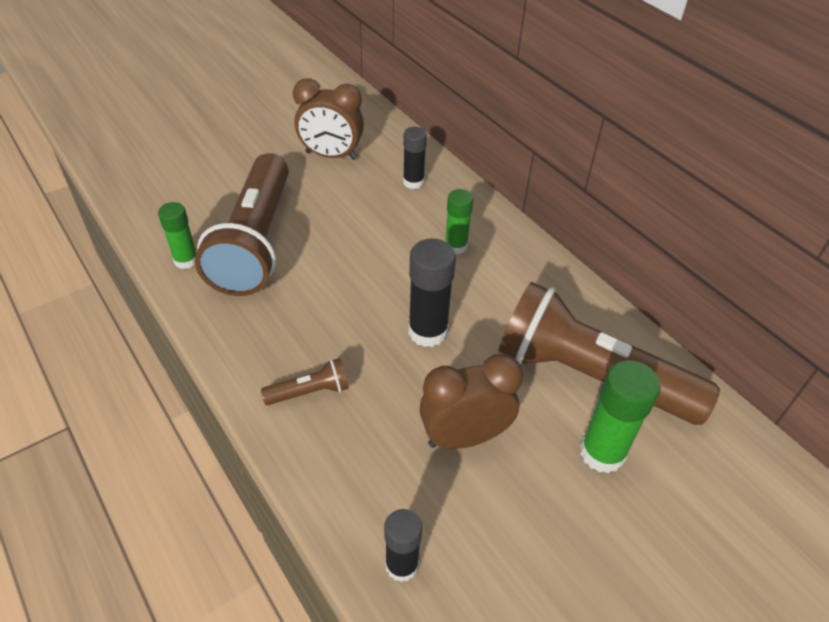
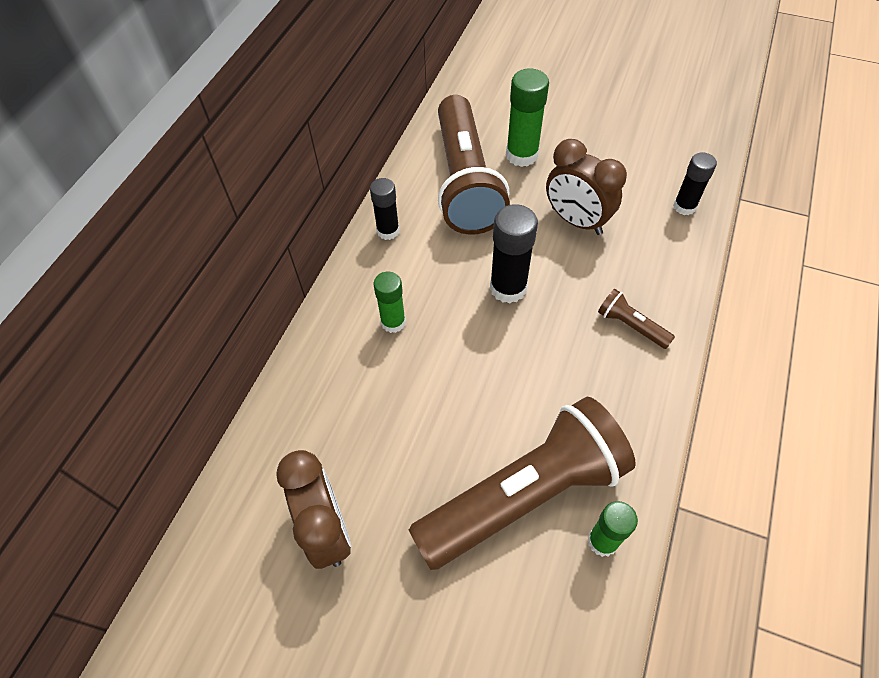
camera: 120 degrees left, 10 degrees up
(413, 182) = (320, 411): black glue stick -> black glue stick (388, 231)

